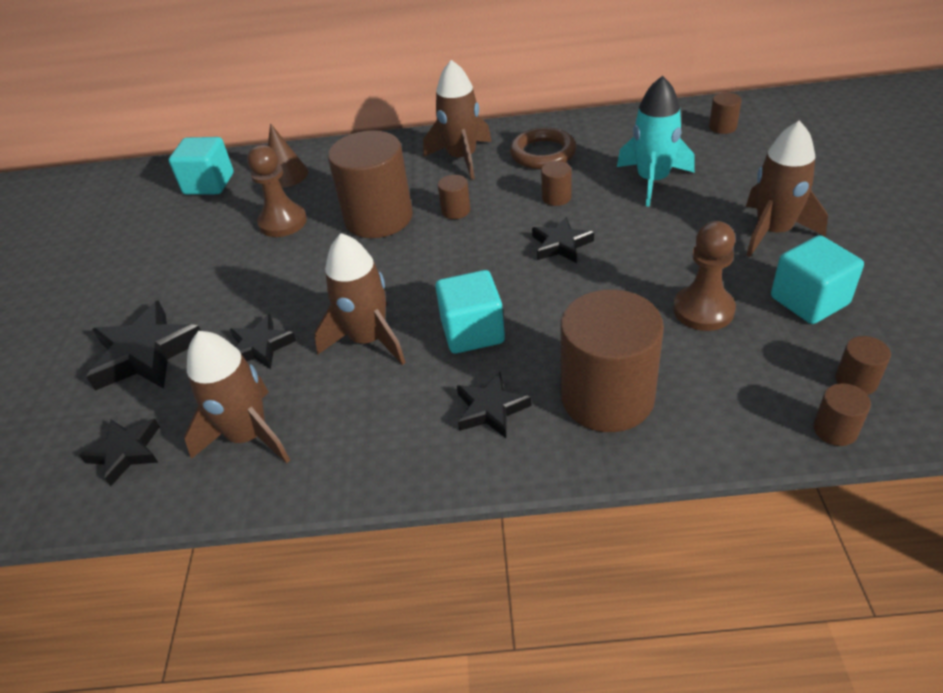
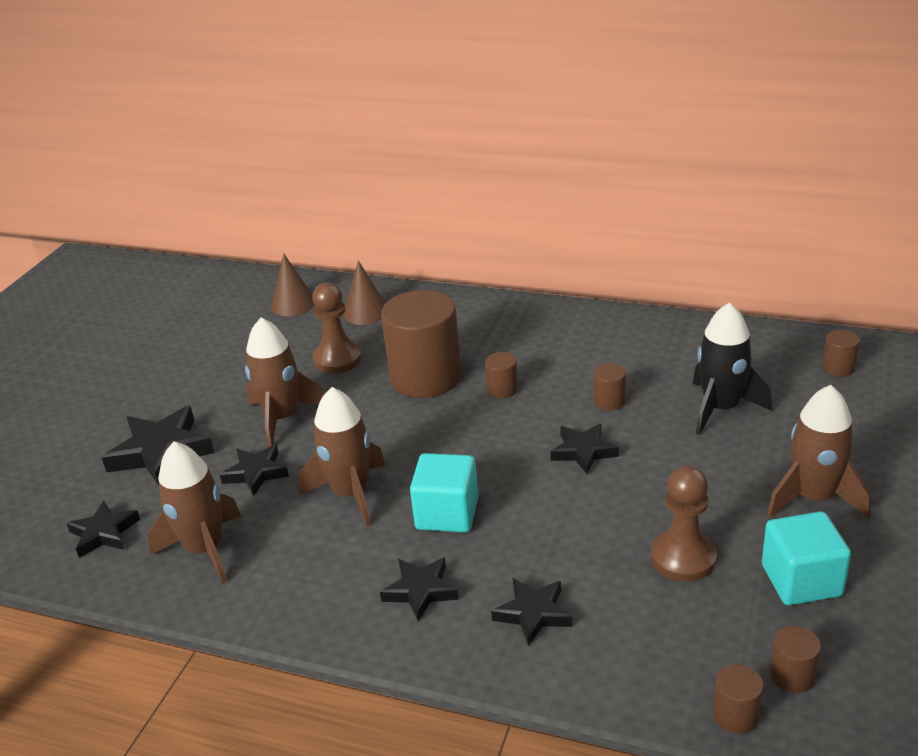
camera: 20 degrees right, 10 degrees down
(209, 184) = (293, 304): turquoise cube -> brown cone
(462, 158) = (541, 335): brown rocket -> brown rocket (282, 418)
(543, 153) = (625, 350): brown ring -> none
(607, 397) = (533, 614): brown cylinder -> black star
(652, 180) = (720, 408): turquoise rocket -> black rocket

